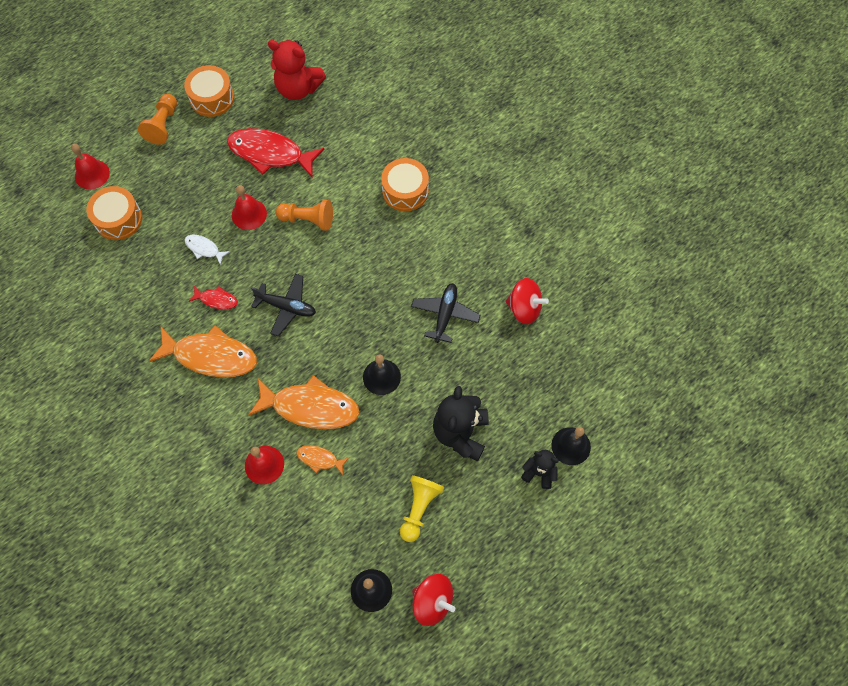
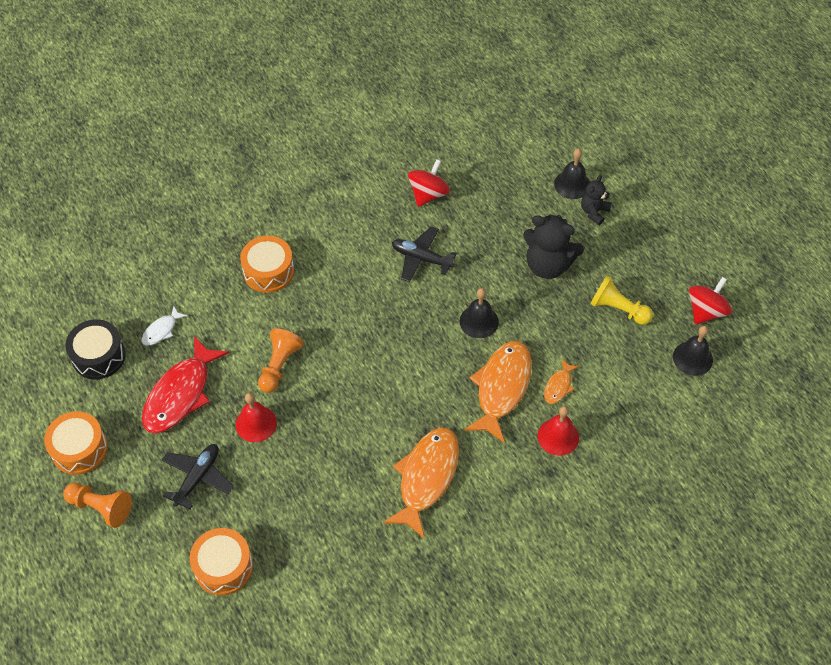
camera: 80 degrees left, 10 degrees down
(92, 174) = (148, 596): red bell -> none
(204, 249) = (289, 474): white fish -> white fish (161, 330)
(216, 300) = (358, 466): red fish -> none
(286, 307) = (382, 398): black plane -> black plane (197, 478)
(298, 88) = (99, 356): red teddy bear -> black drum

